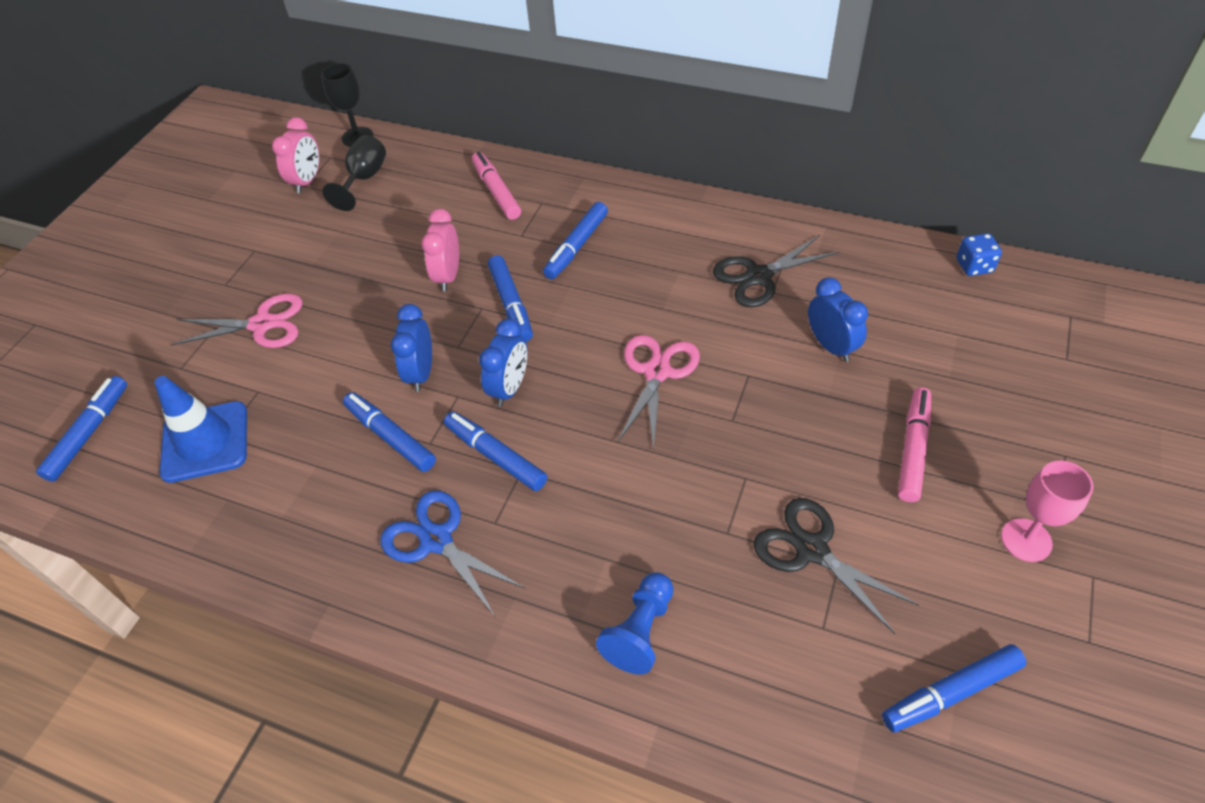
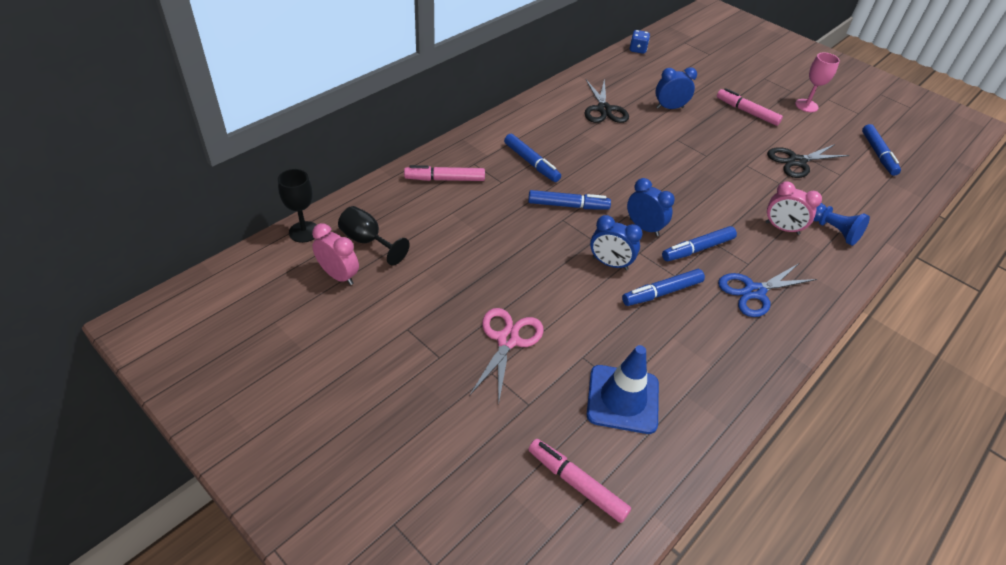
camera: 75 degrees left, 5 degrees down
(89, 433) = (576, 483): blue marker -> pink marker
(448, 276) = (520, 226): pink clock -> pink clock (782, 228)
(657, 372) = (659, 168): pink scissors -> none

